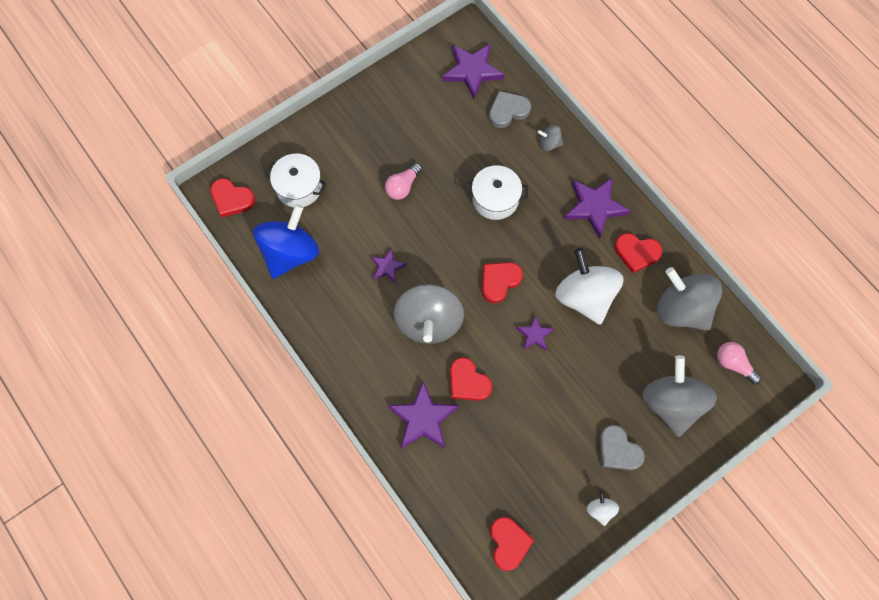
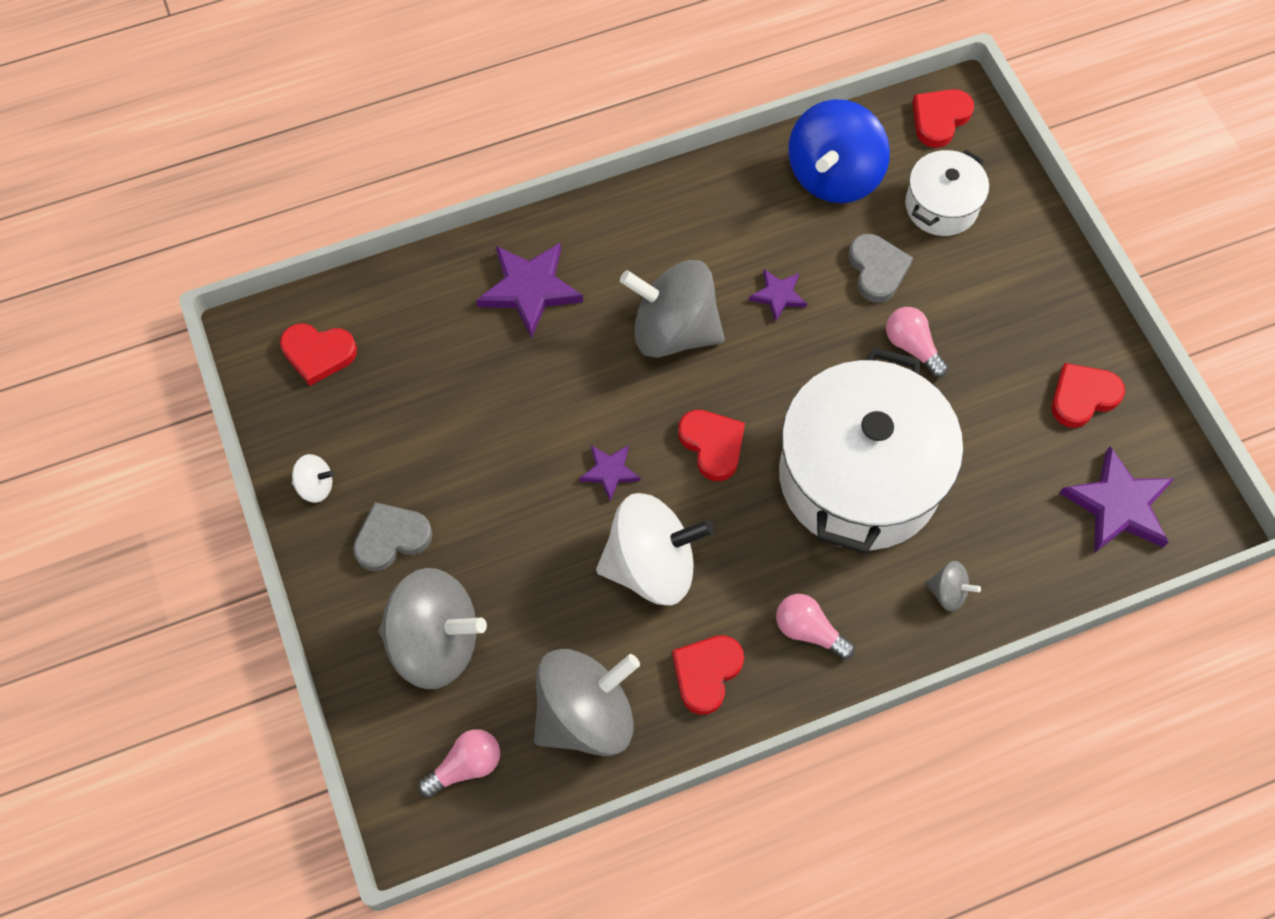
camera: 105 degrees right, 5 degrees down
(290, 253) = (833, 176): blue spinning top -> blue spinning top turned 75 degrees clockwise
(468, 382) = (564, 360): red heart -> red heart (1083, 397)
(495, 199) = (859, 477): white pot -> white pot, size x2.02
(508, 111) = (1026, 542): grey heart -> grey heart (877, 270)
(549, 143) = (948, 592): grey spinning top -> grey spinning top turned 90 degrees clockwise
(594, 207) = (809, 631): purple star -> pink light bulb

